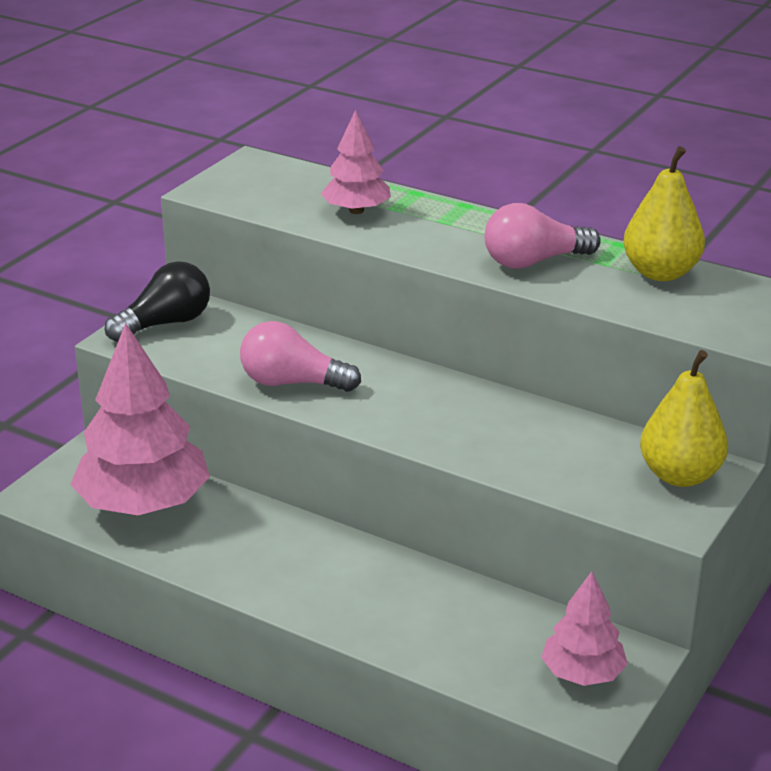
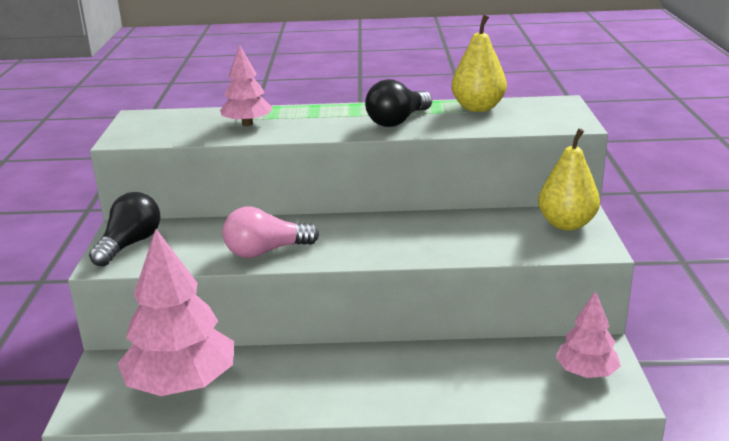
camera: 30 degrees left, 5 degrees down
(534, 261) = (398, 121): pink light bulb -> black light bulb

